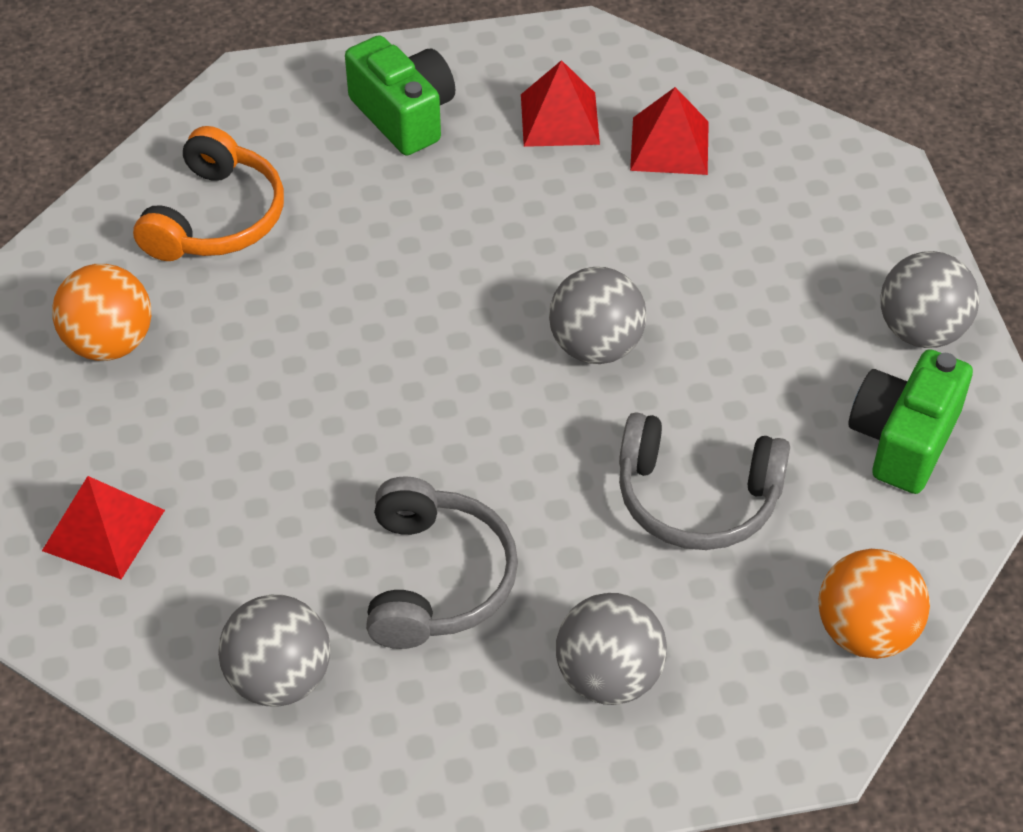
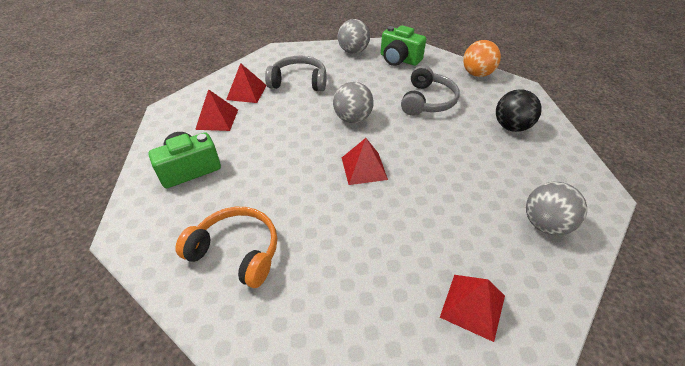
camera: 85 degrees left, 5 degrees down
(110, 343) = (329, 308): orange ball -> none
(426, 374) = (364, 168): none -> red pyramid
(436, 579) = (477, 170): grey headphones -> grey headphones (299, 82)
(609, 676) = (511, 127): grey ball -> black ball

